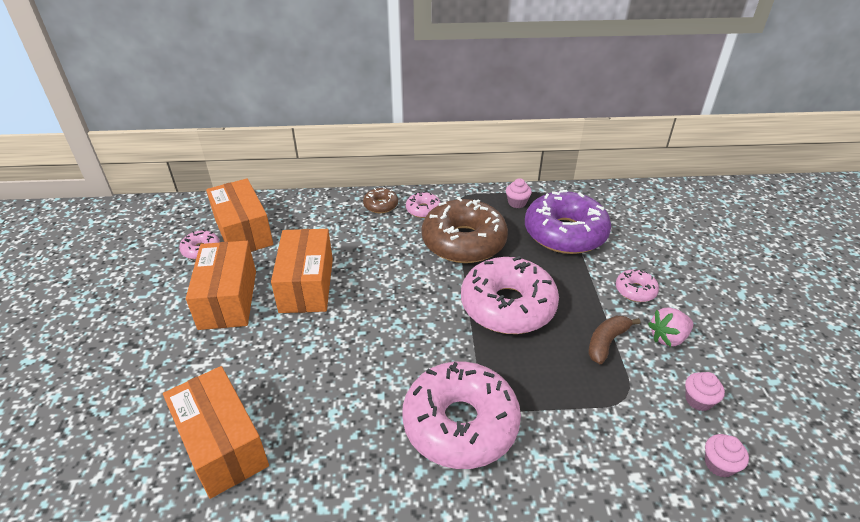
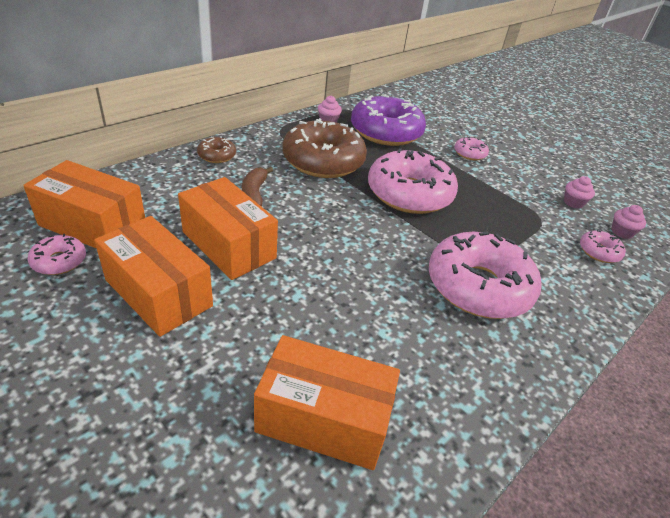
camera: 45 degrees left, 0 degrees up
(423, 210) = (260, 148): pink donut -> pink donut (599, 252)
(606, 342) = (493, 191): brown banana -> brown banana (254, 194)
(668, 338) = (519, 174): pink strawberry -> none

